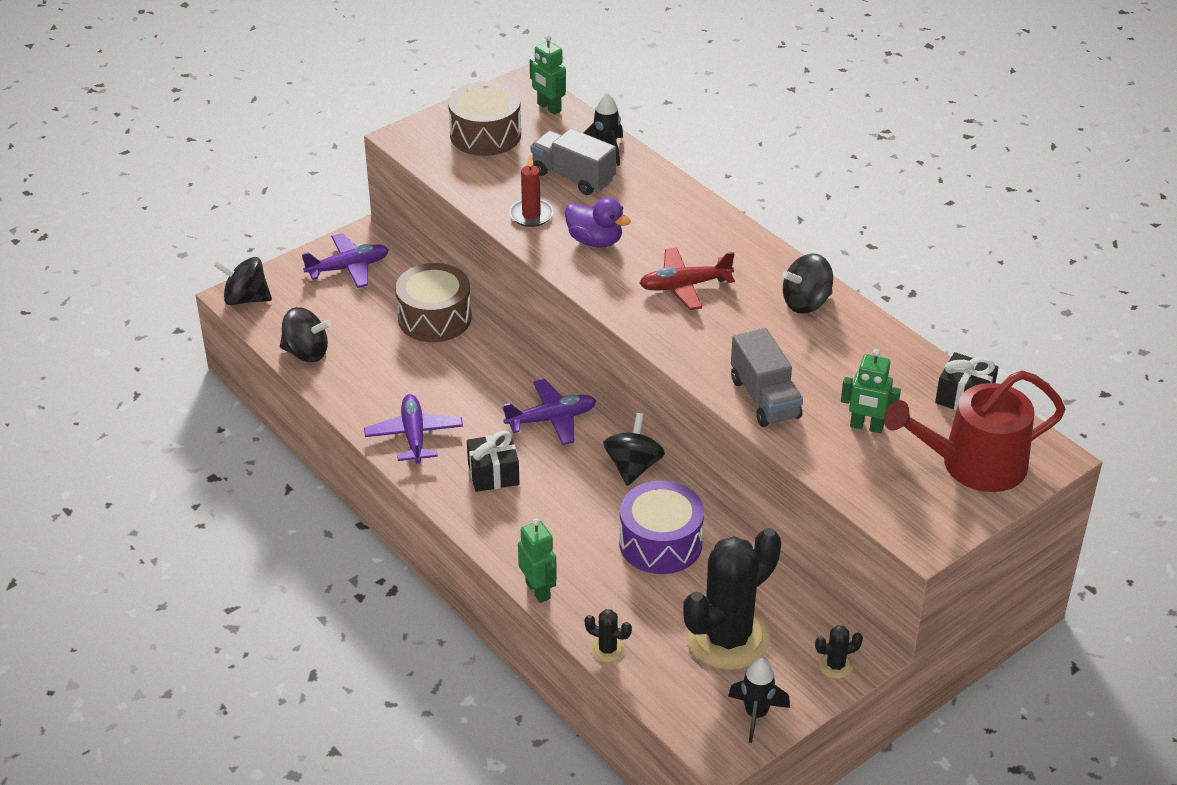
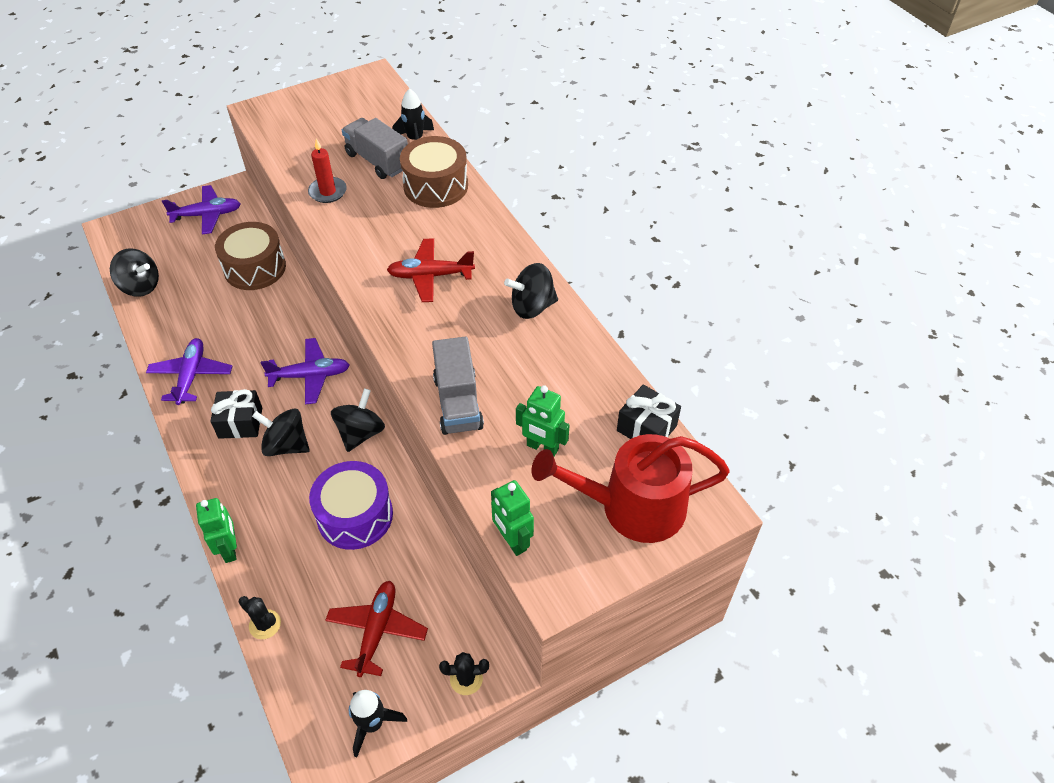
camera: 10 degrees right, 10 degrees up
(246, 299) = (116, 232): black spinning top -> black spinning top (286, 445)
(485, 135) = (322, 115): brown drum -> brown drum (436, 186)
(549, 107) = (384, 97): green robot -> green robot (512, 541)
(595, 241) = (371, 223): purple duck -> none
(727, 639) = (377, 631): black cactus -> red plane

